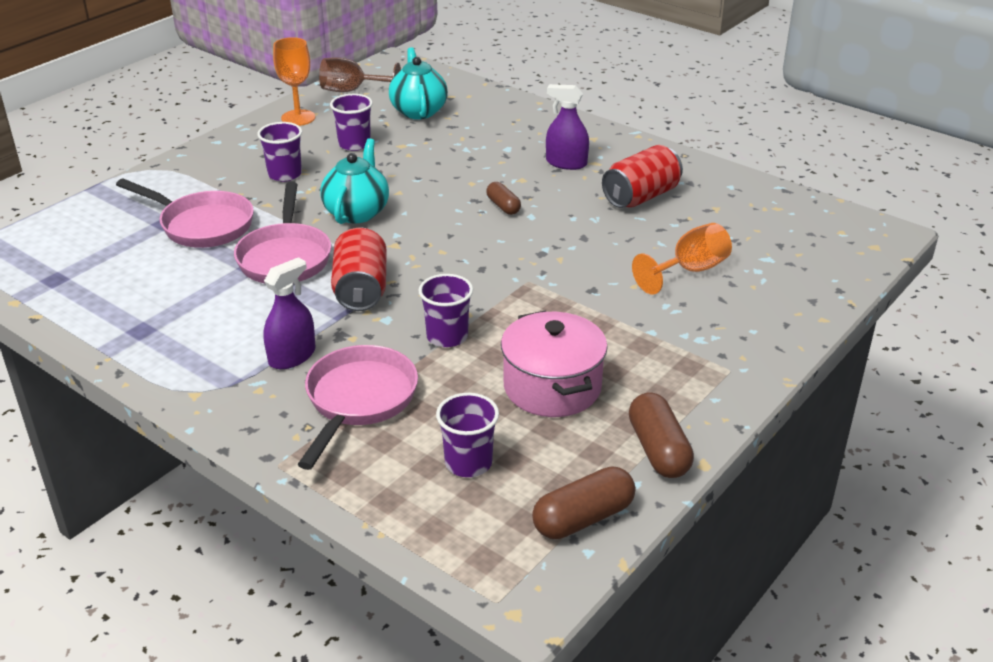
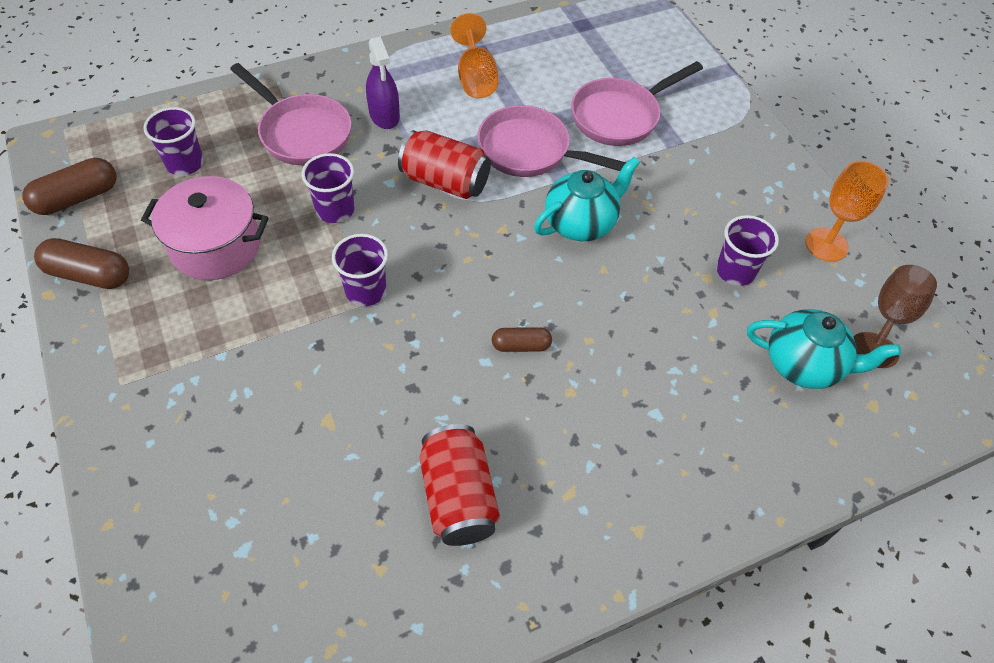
camera: 115 degrees right, 20 degrees up
(285, 174) = (690, 195): purple cup -> purple cup (366, 291)
(357, 212) = (581, 223): turquoise teapot -> turquoise teapot turned 75 degrees counterclockwise
(566, 163) = (585, 459): purple spray bottle -> none
(583, 518) = (77, 198): brown capsule -> brown capsule turned 60 degrees clockwise
(689, 271) = (282, 451): orange goblet -> orange goblet (475, 78)

